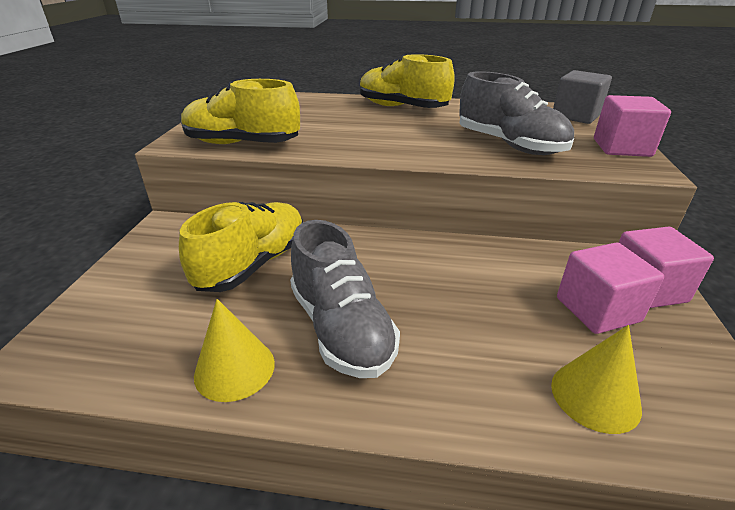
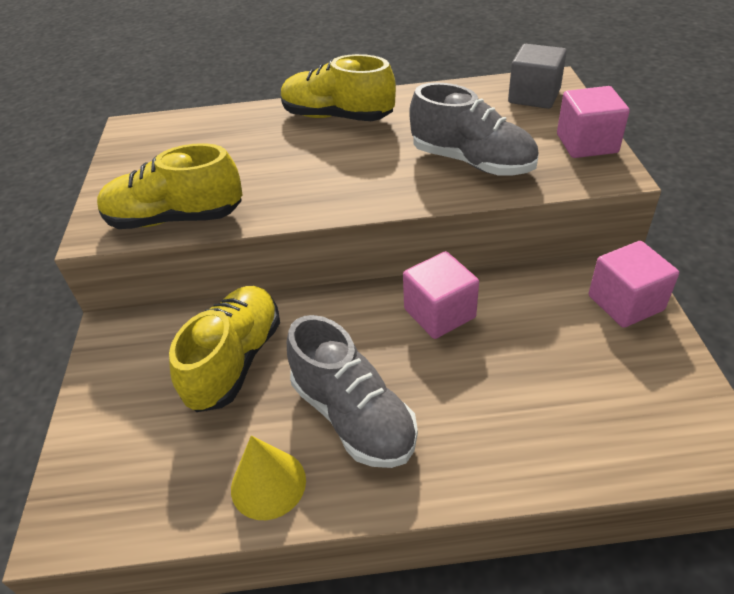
camera: 10 degrees left, 10 degrees up
(595, 396) = (592, 429): yellow cone -> none
(597, 309) = (584, 337): pink cube -> pink cube (439, 313)

